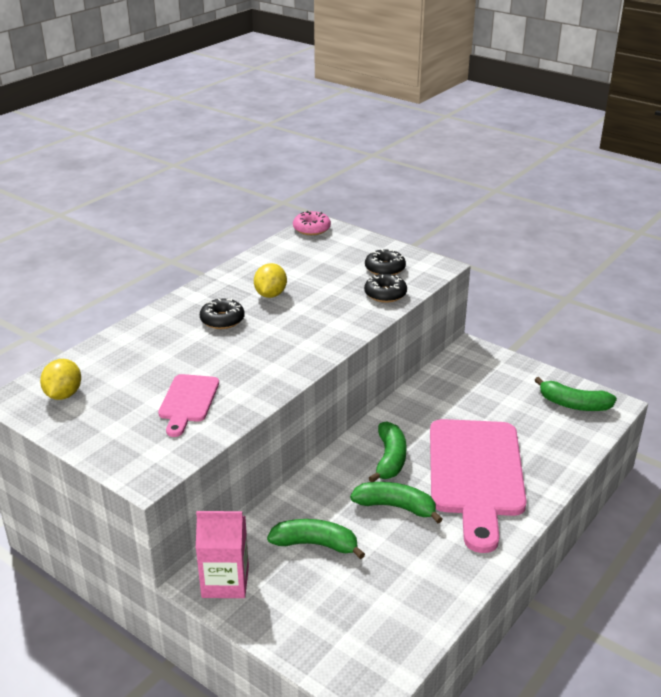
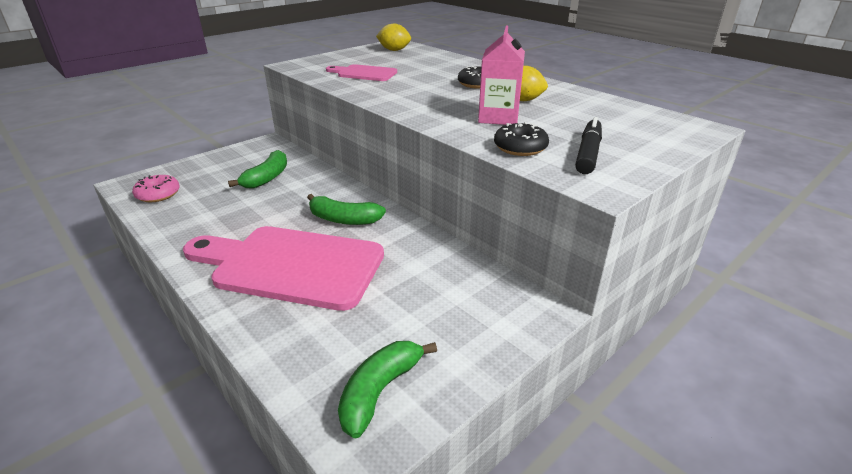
camera: 100 degrees right, 0 degrees up
(225, 581) = (261, 148): pink carton -> pink carton (498, 117)
(311, 229) = (688, 124): pink donut -> pink donut (158, 194)
(385, 268) = (588, 153): black donut -> black marker
(396, 507) = (279, 214): green banana -> none

